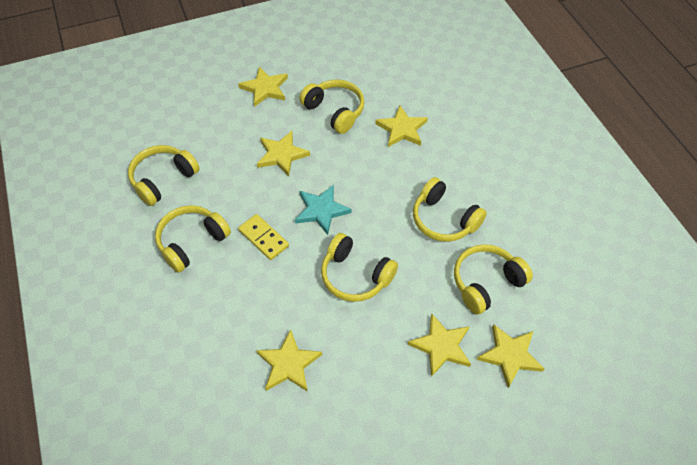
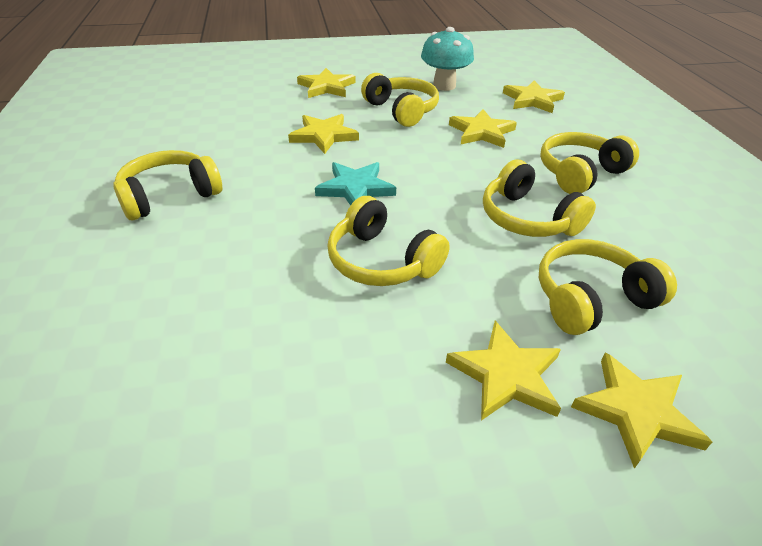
camera: 10 degrees right, 15 degrees down
(163, 179) = (170, 139): yellow headphones -> yellow headphones (580, 173)
(263, 238) = (266, 204): yellow domino -> none
(288, 364) = (234, 357): yellow star -> yellow star (532, 100)
(363, 70) = (444, 86): none -> turquoise mushroom

